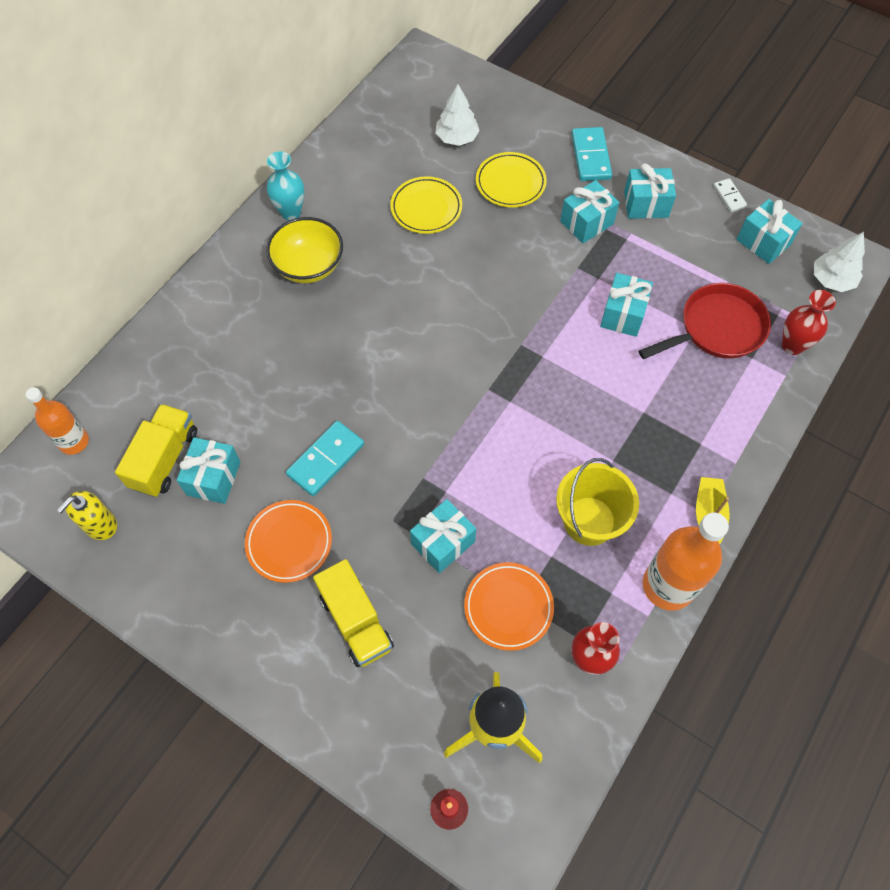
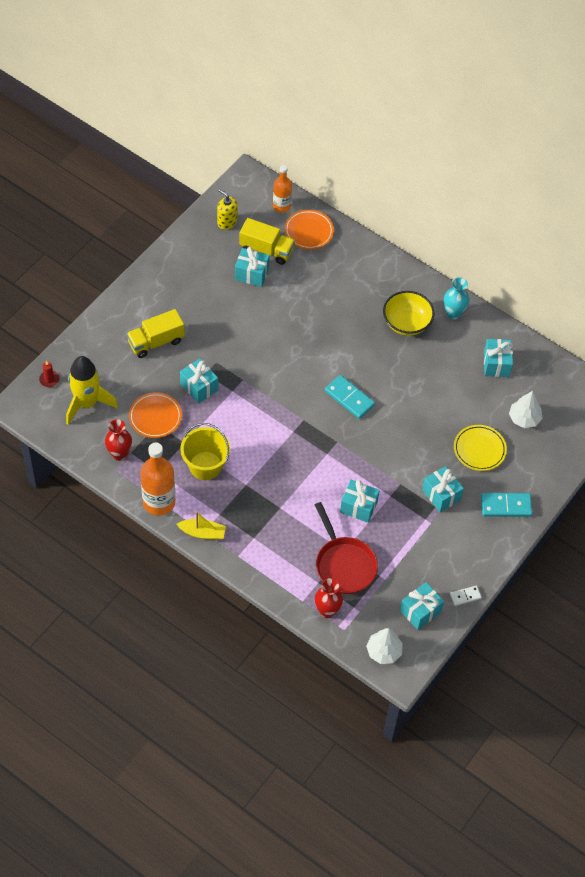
camera: 90 degrees right, 5 degrees down
(289, 542) = (207, 311): orange plate -> orange plate (309, 231)
(326, 460) = (259, 330): turquoise domino -> turquoise domino (349, 398)
(426, 208) = (456, 394): yellow plate -> none
(646, 204) = (458, 537): turquoise gift -> turquoise gift (496, 364)

